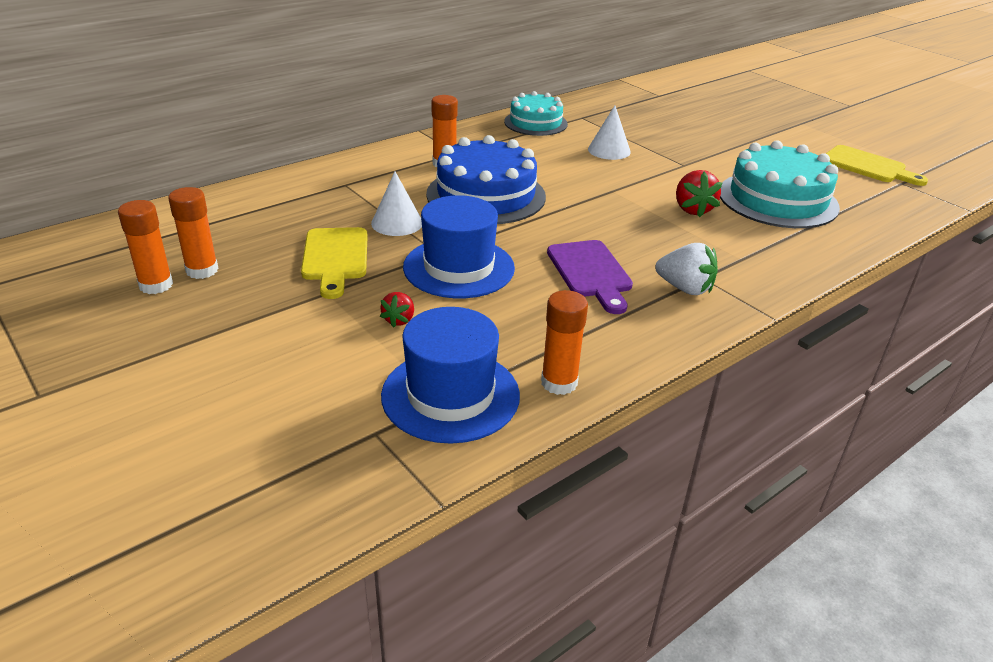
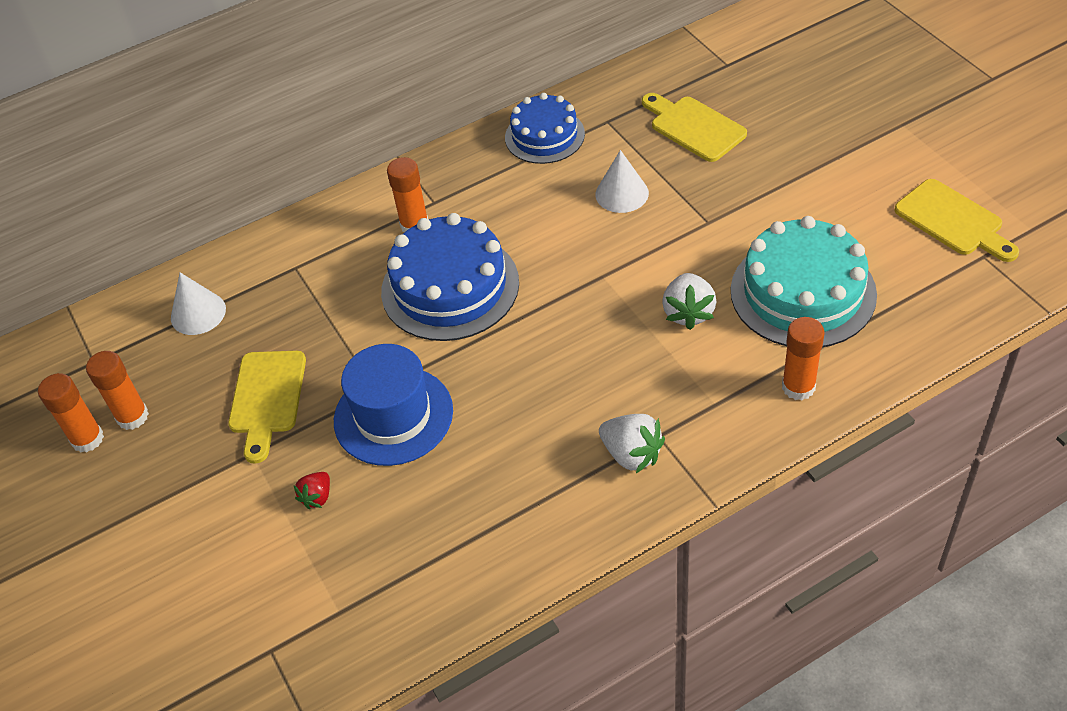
camera: 15 degrees right, 15 degrees up
(397, 223) = (341, 338): white cone -> white cone (198, 313)
(450, 395) = (347, 605): blue hat -> none
(535, 123) = (544, 136): turquoise cake -> blue cake
(559, 383) = (456, 593): orange glue stick -> orange glue stick (798, 387)
(591, 272) = (534, 426): purple cutting board -> none
(649, 121) = (694, 127): none -> yellow cutting board
(692, 209) = (688, 312): red strawberry -> white strawberry

